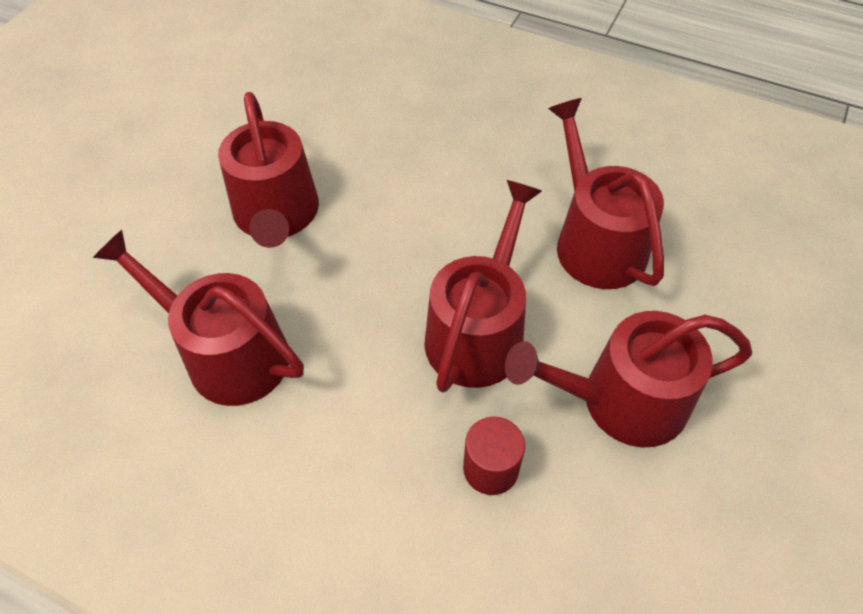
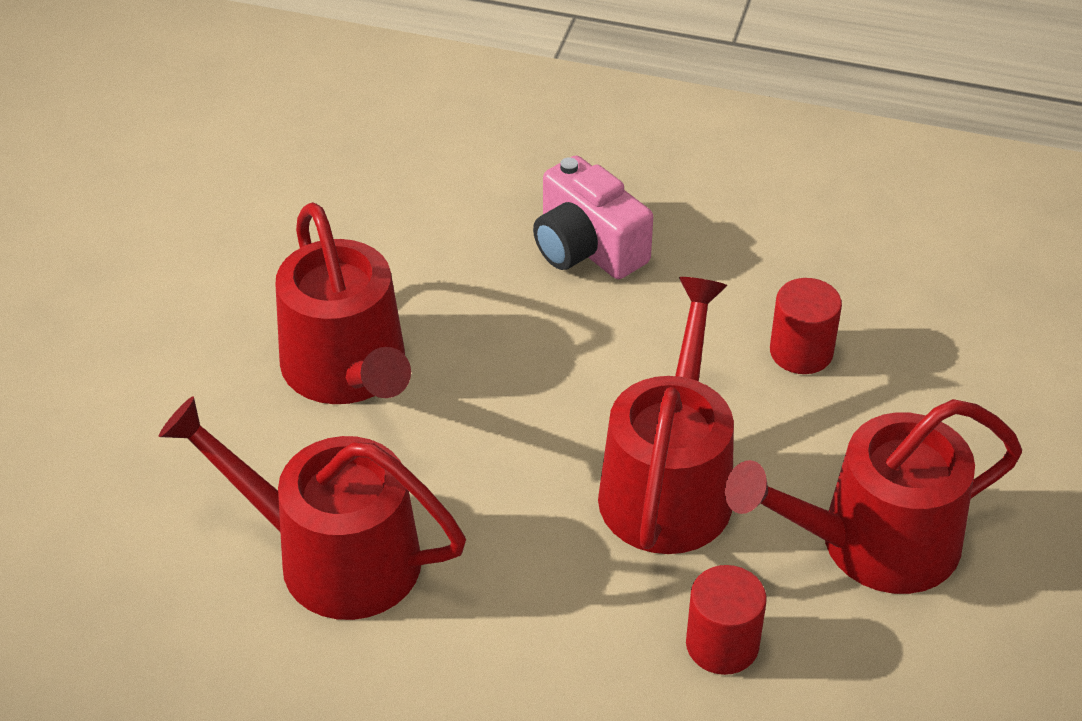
camera: 10 degrees left, 10 degrees down
(460, 147) = (587, 248): none -> pink camera
(595, 242) = (801, 352): red watering can -> red cylinder

